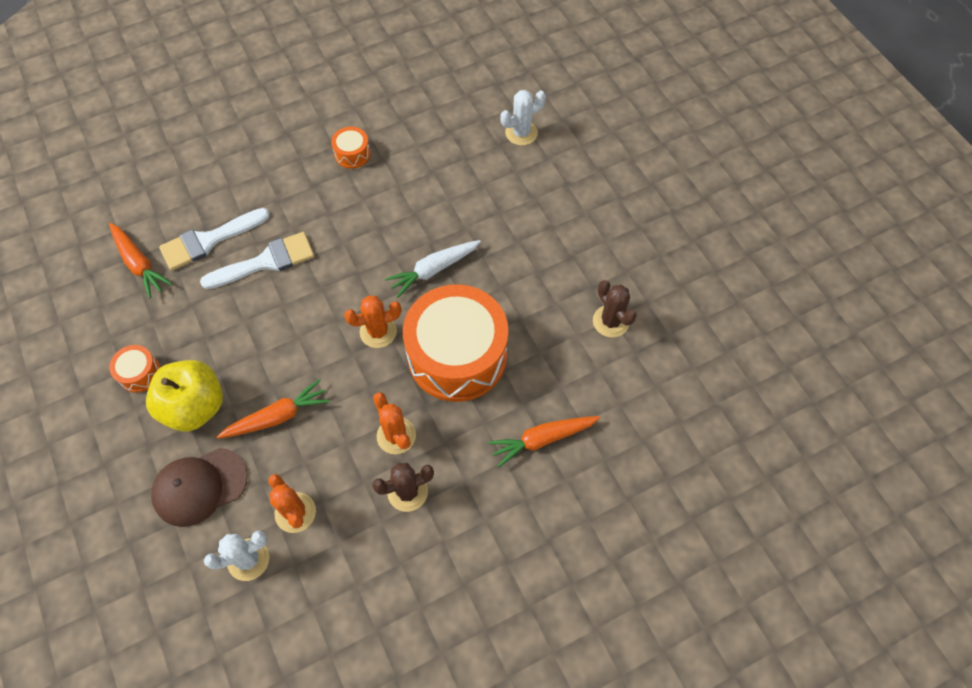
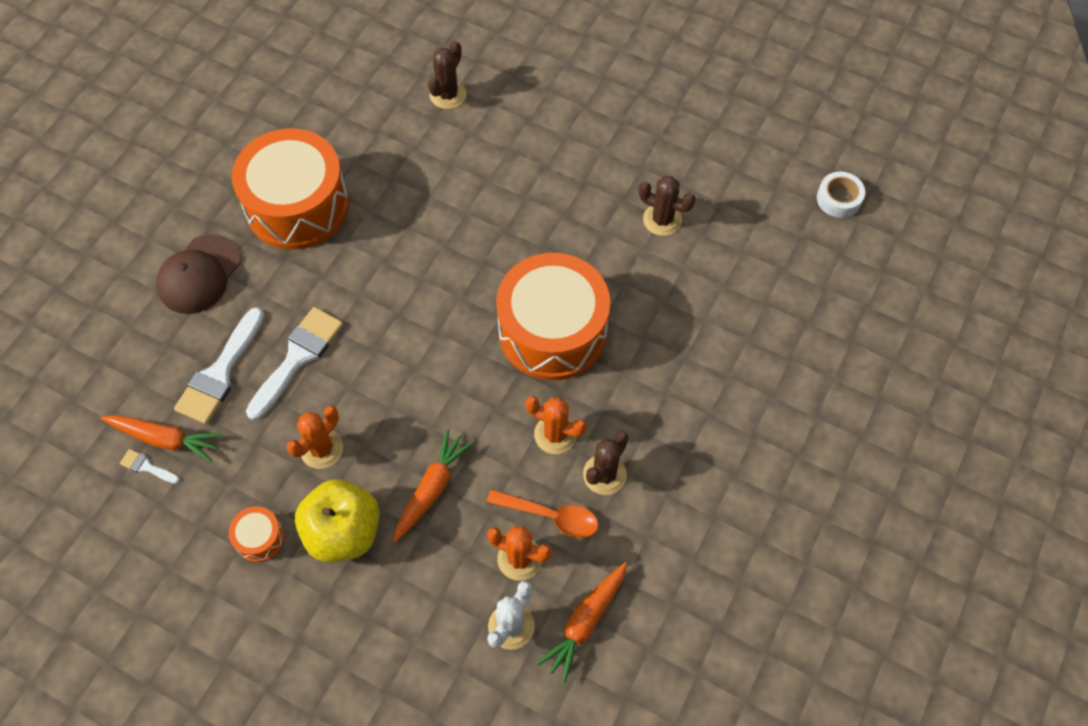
camera: 35 degrees left, 0 degrees up
(113, 276) = (147, 467): none -> white brush
(199, 486) = (411, 597): brown cap -> brown cap (199, 274)
(343, 496) = (551, 516): none -> orange spoon
(352, 154) = (297, 206): orange drum -> orange drum, size x2.43
(378, 332) = (463, 355): orange cactus -> orange cactus (321, 449)
(433, 270) = (468, 269): white carrot -> none
(521, 133) = (448, 95): white cactus -> brown cactus
(542, 439) = (683, 356): orange carrot -> orange carrot (585, 622)
(775, 393) = (838, 199): none -> white tape

